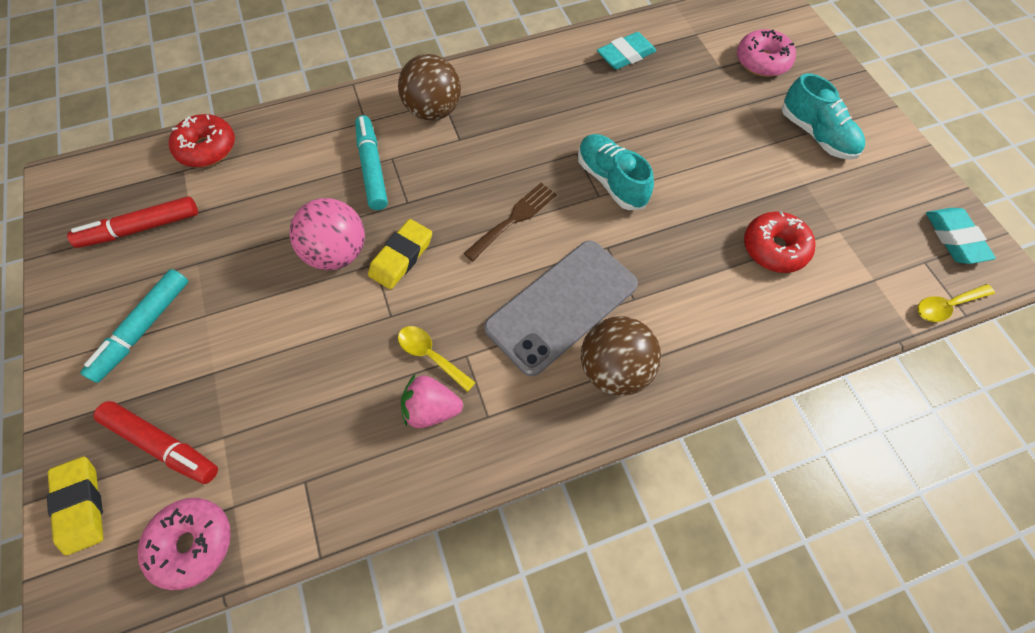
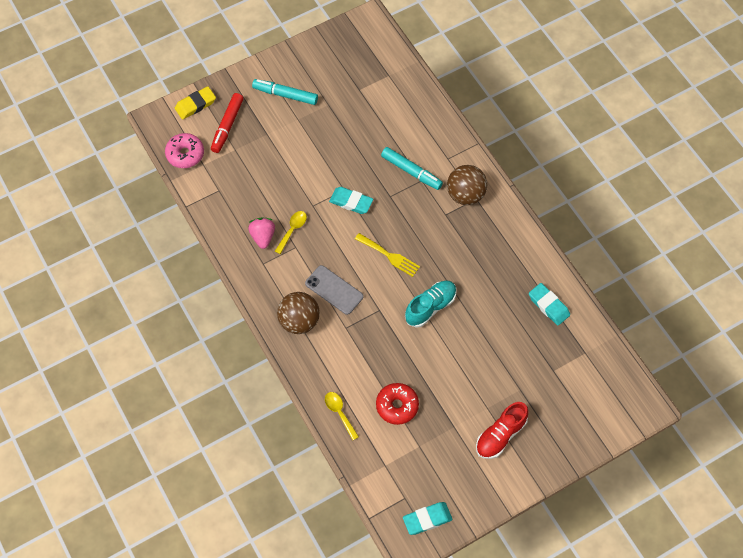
camera: 80 degrees right, 0 degrees up
(140, 228) = (344, 70): red marker -> none
(207, 148) = (407, 81): red donut -> none
(337, 253) = (347, 169): pink ball -> none
(372, 168) = (411, 171): turquoise marker -> turquoise marker turned 60 degrees clockwise
(401, 257) = (351, 202): yellow eraser -> turquoise eraser
(514, 219) = (389, 256): brown fork -> yellow fork
(562, 306) = (334, 290): grey phone -> grey phone, size x0.64
(762, 61) = (566, 399): pink donut -> none
(816, 135) = (500, 435): turquoise shoe -> red shoe
(946, 306) = (373, 507): yellow spoon -> yellow spoon (339, 413)

